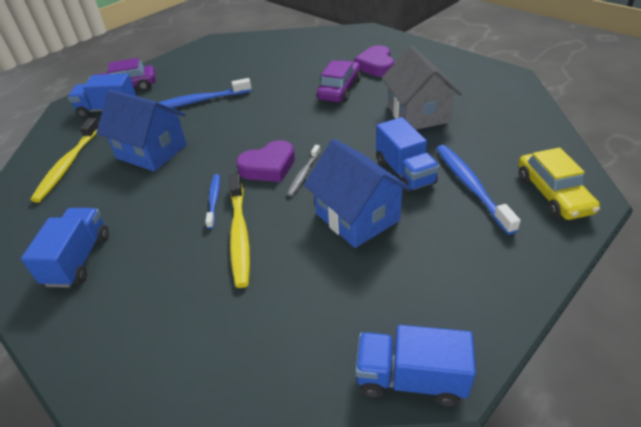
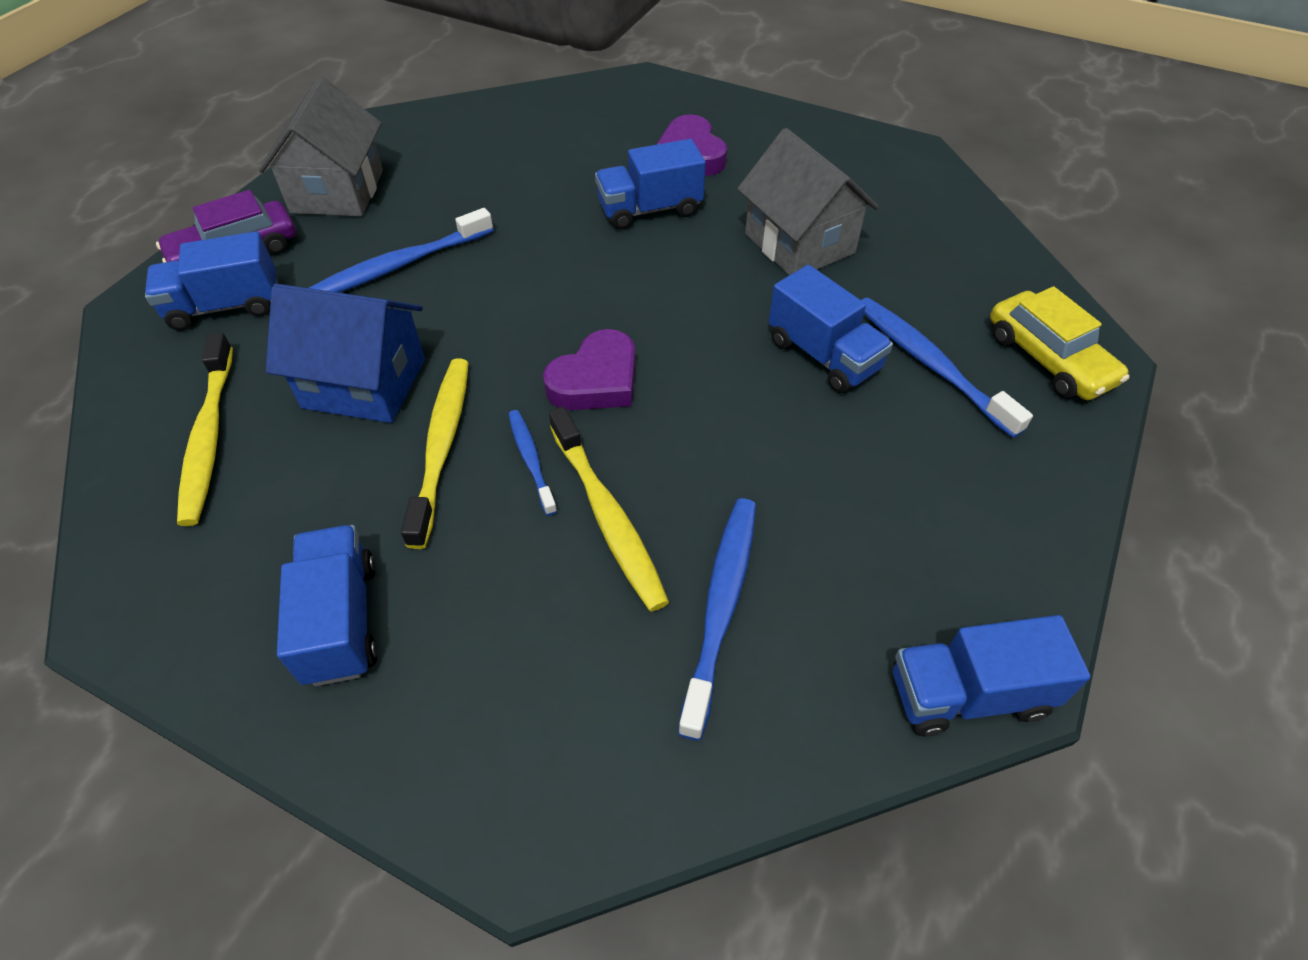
camera: 20 degrees left, 10 degrees up
(173, 186) = (442, 446): none -> yellow toothbrush
(186, 67) = (337, 191): none -> grey house
(279, 294) = (721, 607): none -> blue toothbrush
(304, 174) = (663, 385): grey toothbrush -> none
(339, 89) = (649, 209): purple car -> blue truck
(357, 217) = (784, 449): blue house -> none

